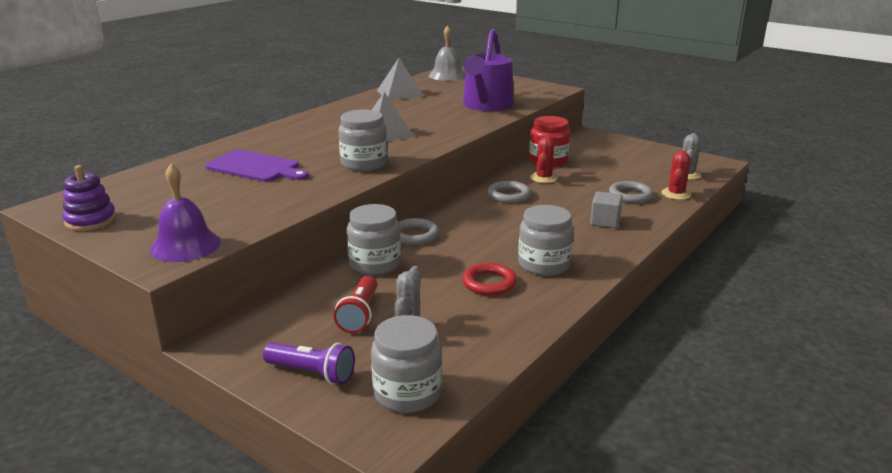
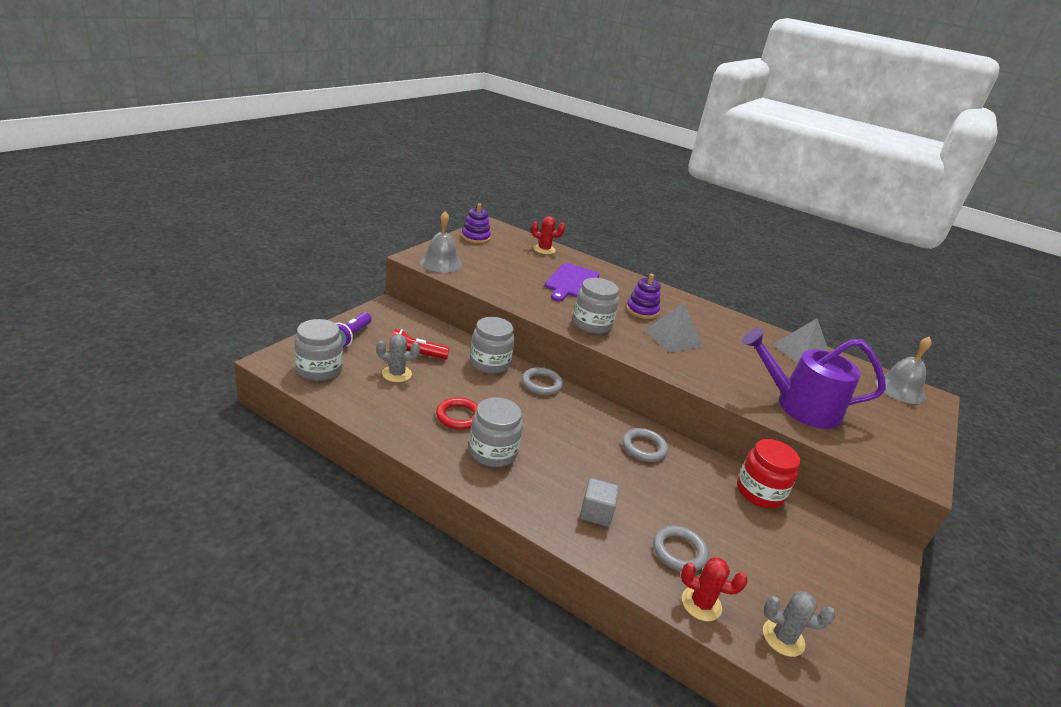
camera: 80 degrees right, 5 degrees up
(185, 245) = (441, 263): purple bell -> grey bell
(328, 140) = (642, 311): none -> purple stacking toy
(543, 178) = (703, 481): red cactus -> red cactus (544, 249)

